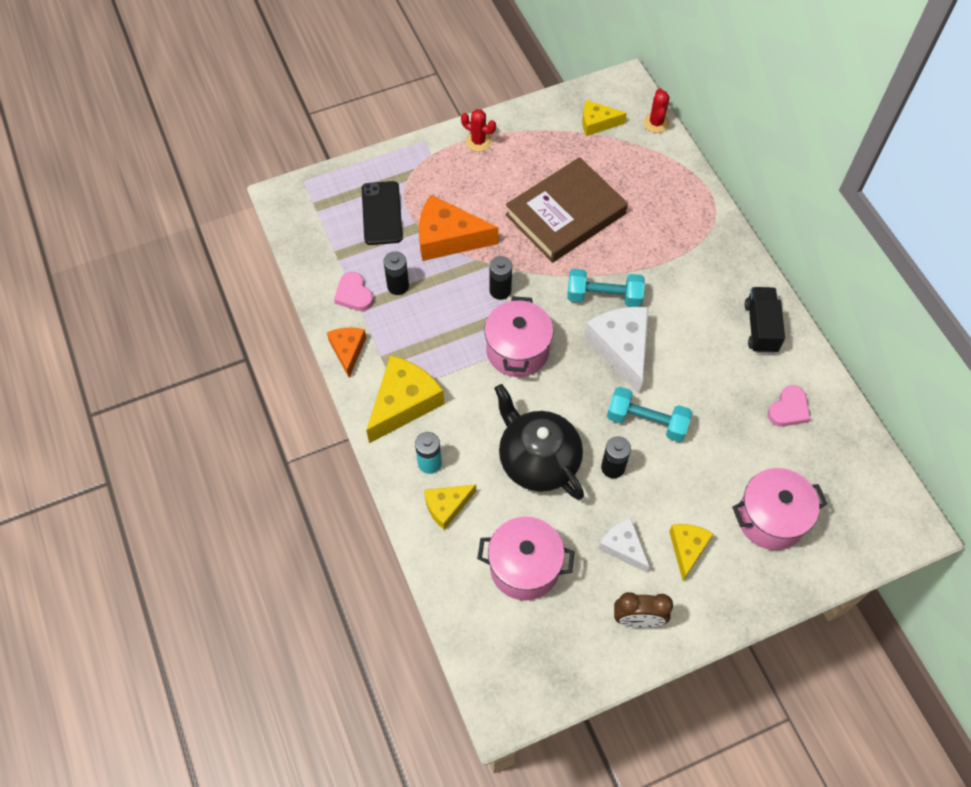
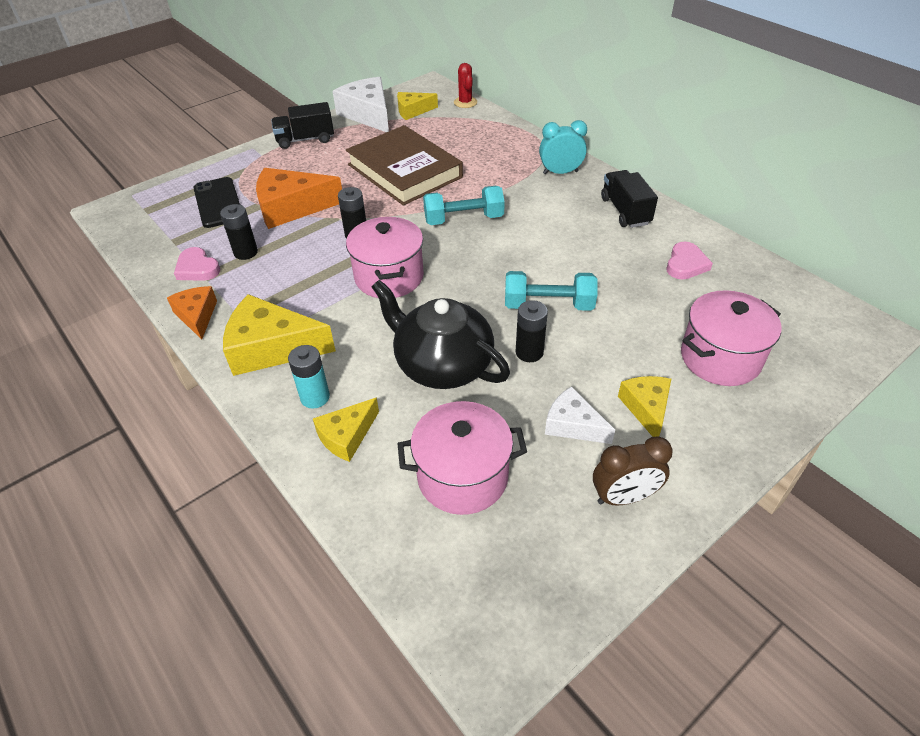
camera: 15 degrees left, 15 degrees down
(404, 403) = (271, 348): yellow cheese -> yellow cheese turned 105 degrees counterclockwise
(478, 141) = (305, 140): red cactus -> black truck
(565, 214) = (405, 171): brown book -> brown book turned 75 degrees counterclockwise
(621, 348) = (497, 253): white cheese -> white cheese (368, 114)
(718, 257) = (560, 172): none -> turquoise clock

